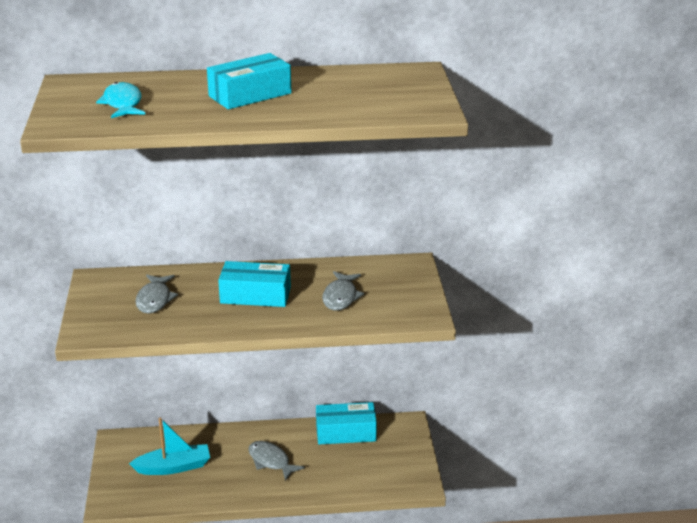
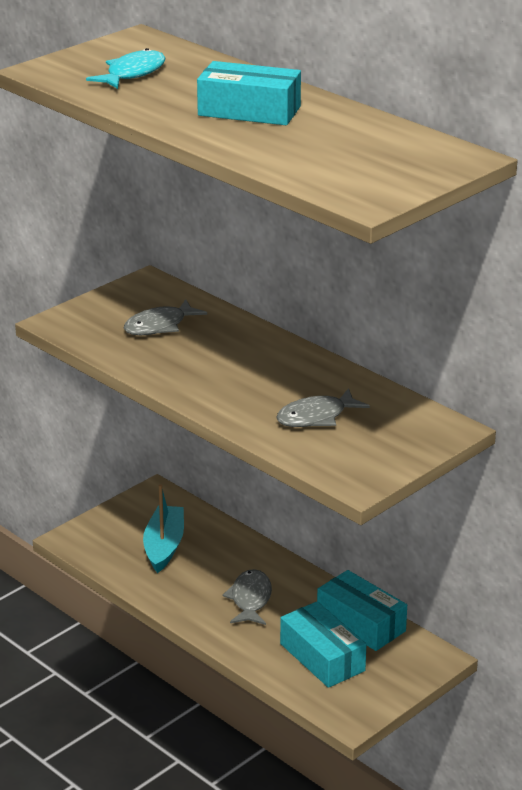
camera: 50 degrees right, 0 degrees up
(174, 467) = (164, 546): turquoise boat -> turquoise boat turned 120 degrees counterclockwise
(255, 295) = (246, 371): turquoise box -> turquoise box (322, 657)

